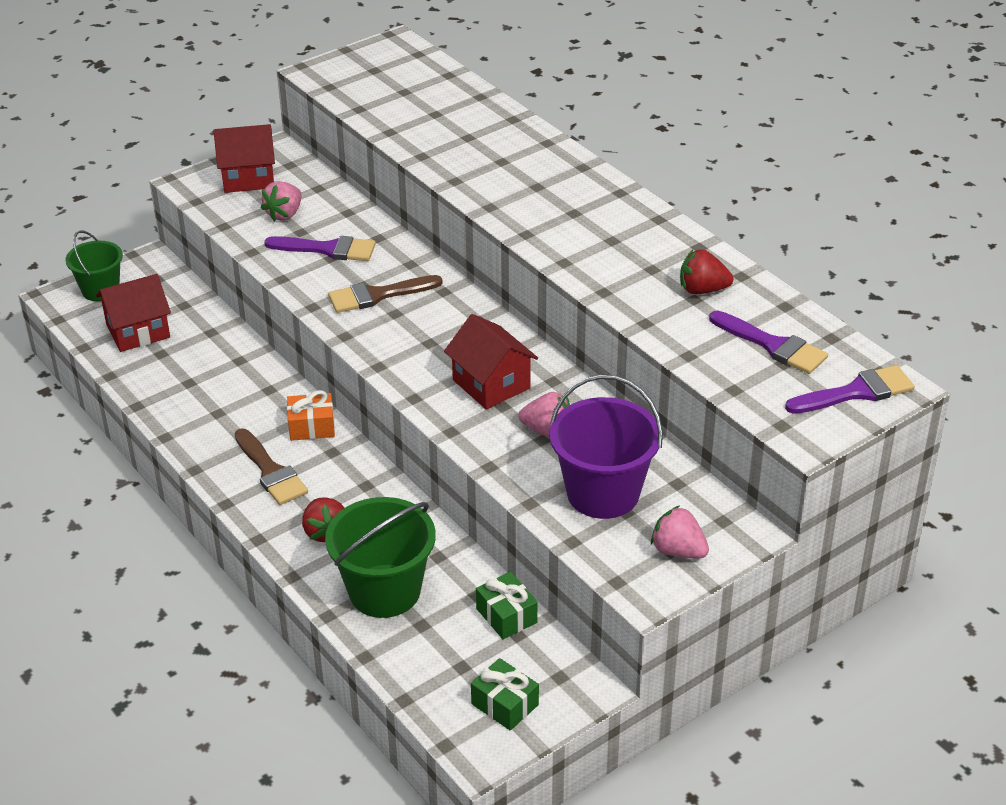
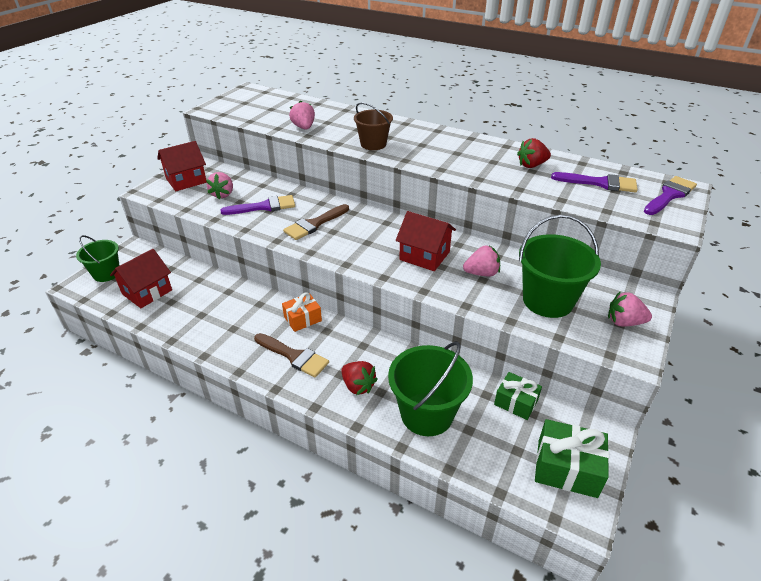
camera: 25 degrees left, 0 degrees up
(426, 139) = (304, 127): none -> pink strawberry
(503, 195) = (373, 144): none -> brown bucket
(505, 704) = (567, 468): green gift -> green gift, size x1.53
(603, 493) = (548, 300): purple bucket -> green bucket

